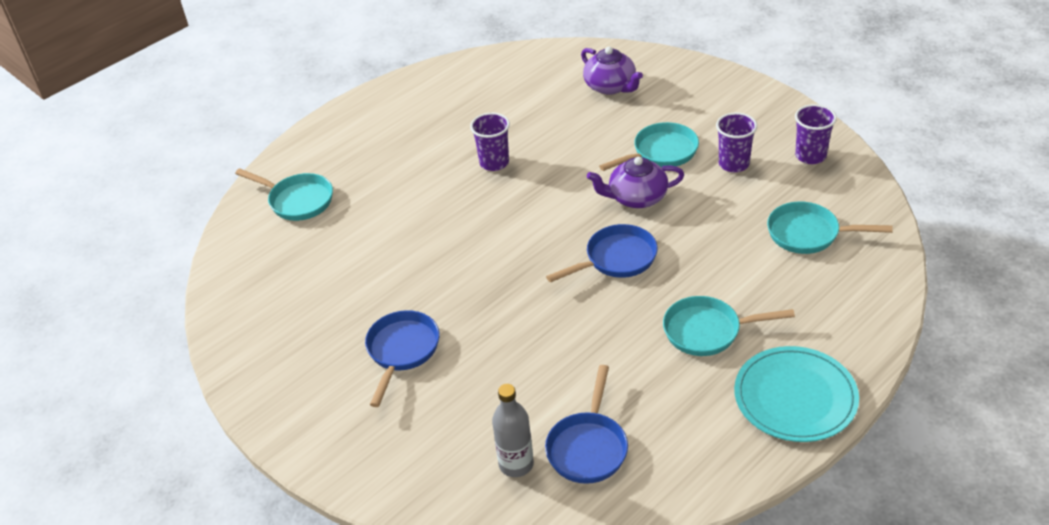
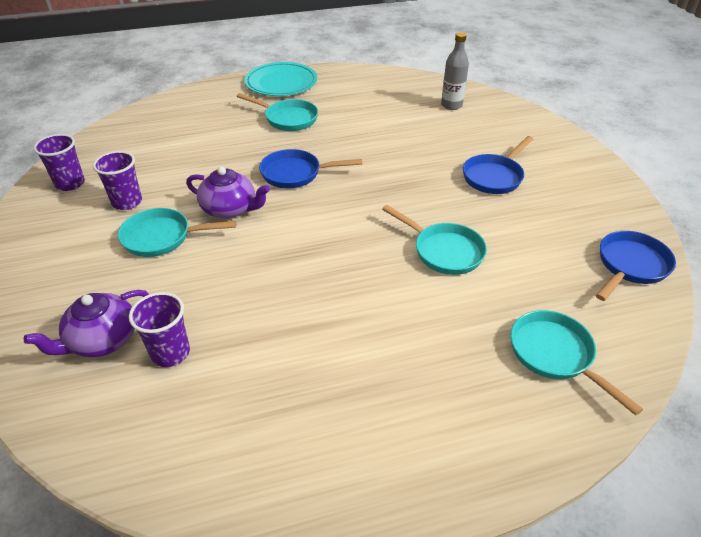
camera: 155 degrees left, 0 degrees up
(494, 163) = (313, 300): purple cup -> purple cup (170, 353)
(588, 447) = (407, 99): blue pan -> blue pan (630, 266)
(611, 86) = (102, 340): purple teapot -> purple teapot turned 120 degrees counterclockwise
(808, 234) = (159, 140): turquoise pan -> turquoise pan (444, 251)

